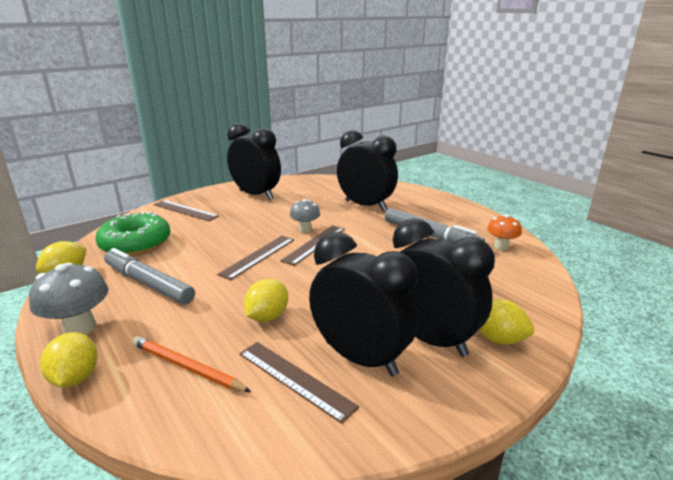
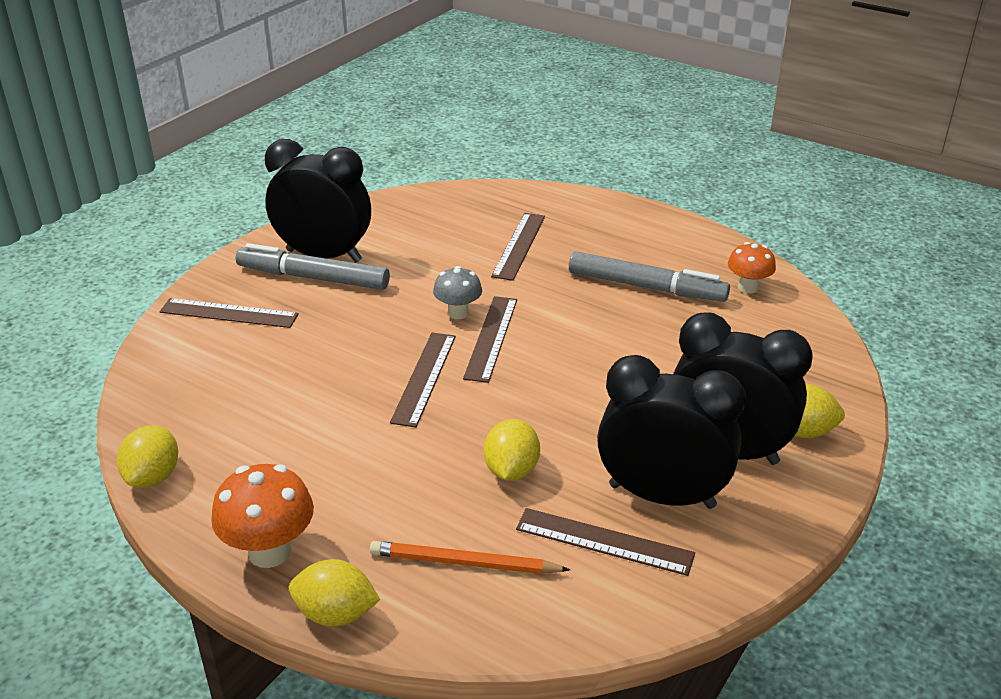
camera: 20 degrees left, 10 degrees up
(75, 378) = (336, 614): yellow lemon -> yellow lemon turned 45 degrees counterclockwise
(80, 328) = (269, 551): grey mushroom -> orange mushroom
(136, 244) = (210, 398): green donut -> none
(148, 283) = (300, 461): grey marker -> grey marker (313, 278)
(365, 206) = (519, 245): black clock -> brown ruler

